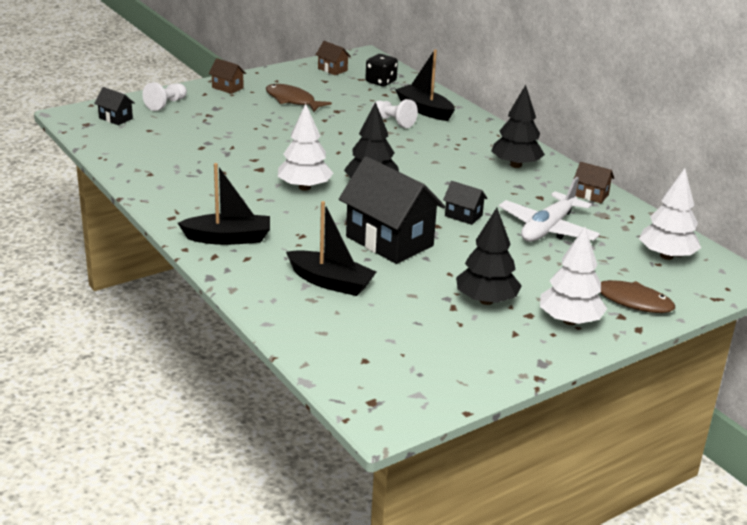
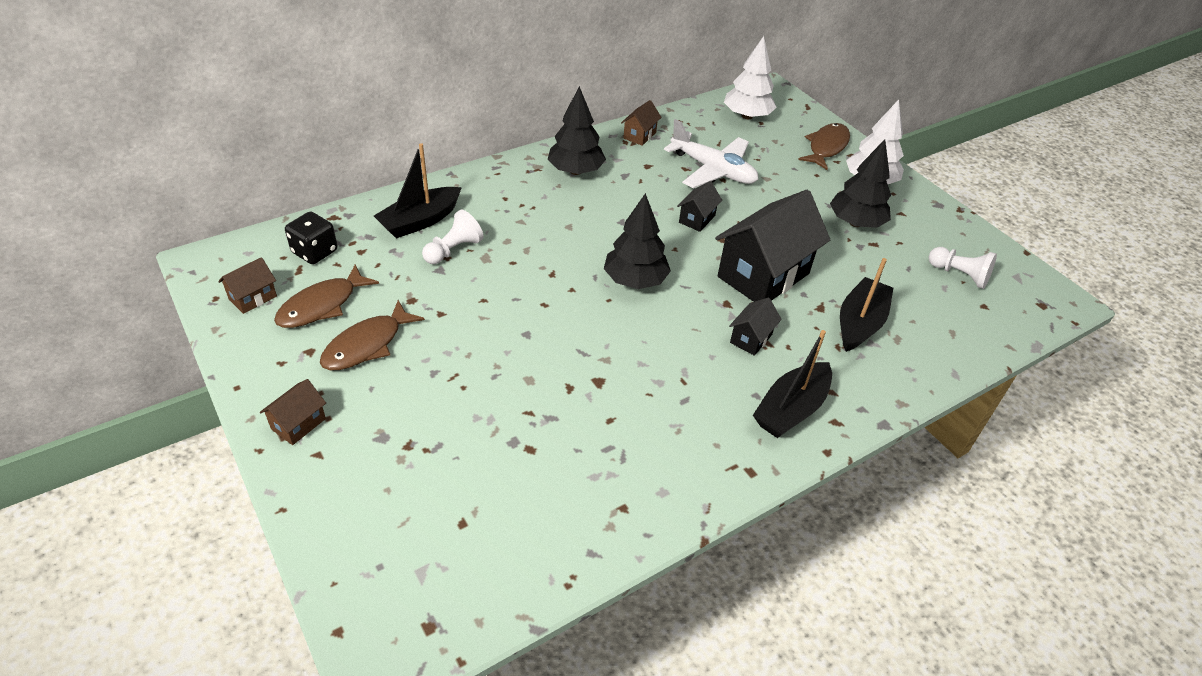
camera: 90 degrees left, 15 degrees up
(116, 118) = (409, 580): black house -> black house (751, 338)
(166, 104) = (356, 507): white pawn -> white pawn (959, 275)
(228, 238) = (791, 409): black boat -> black boat turned 135 degrees counterclockwise
(304, 187) = (647, 338): white tree -> none
(328, 87) = (322, 305): none -> brown fish

